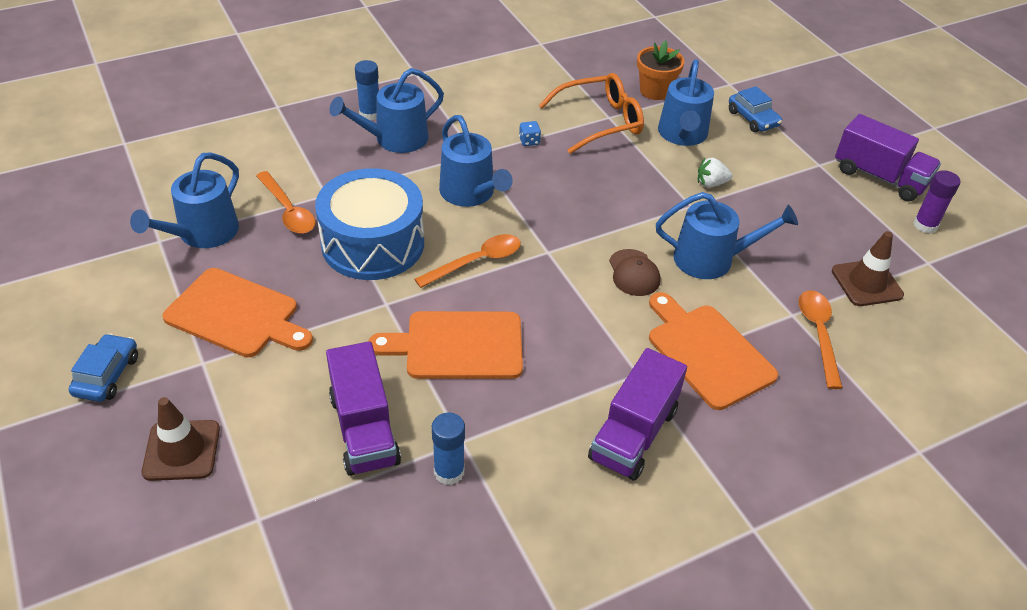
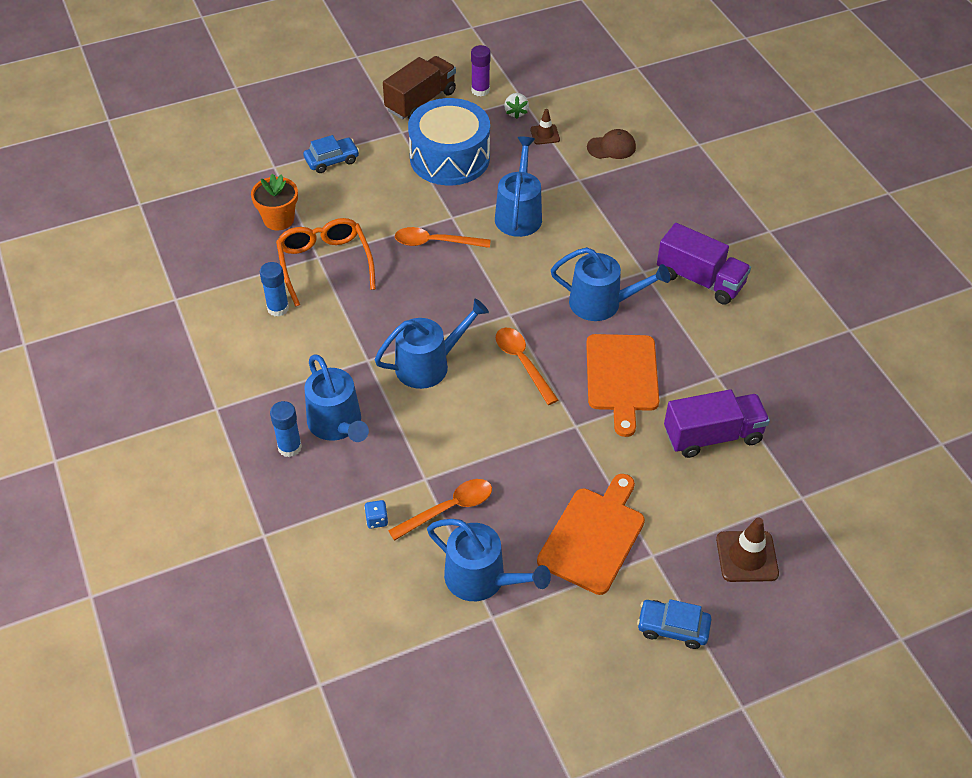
camera: 85 degrees left, 5 degrees up
(373, 243) = (498, 438): blue drum -> blue drum (449, 158)
(449, 472) = (745, 384): blue glue stick -> blue glue stick (278, 308)
(529, 141) = (351, 318): blue dice -> blue dice (377, 520)
(634, 273) = (535, 262): brown cap -> brown cap (611, 147)
(682, 134) = (351, 209): blue watering can -> blue watering can (601, 303)
(707, 352) = (620, 231): orange cutting board -> none
(711, 183) = (423, 201): white strawberry -> white strawberry (516, 112)
(818, 334) = (598, 170): orange spoon -> orange spoon (435, 242)
(866, 283) = (545, 134): brown traffic cone -> brown traffic cone, size x0.62
(879, 177) = (421, 101): purple truck -> brown truck

